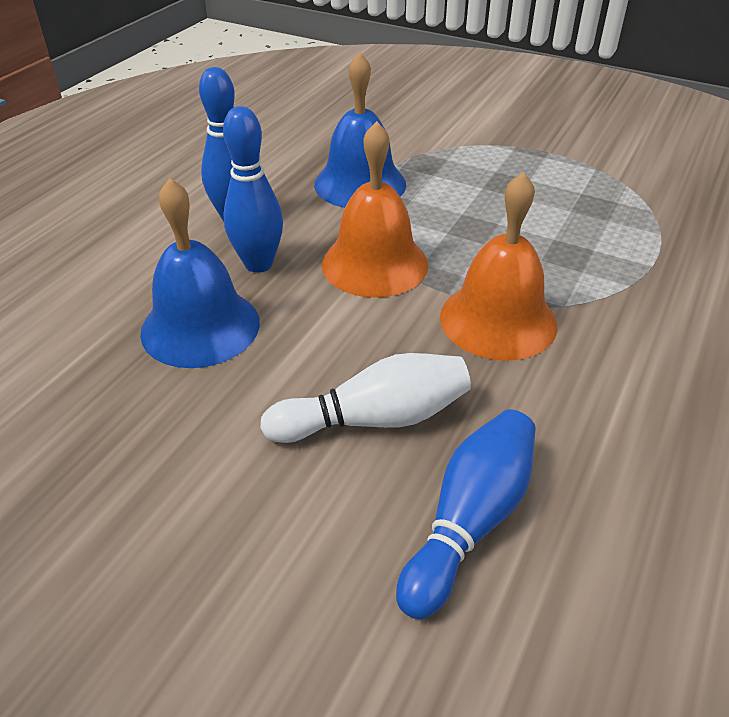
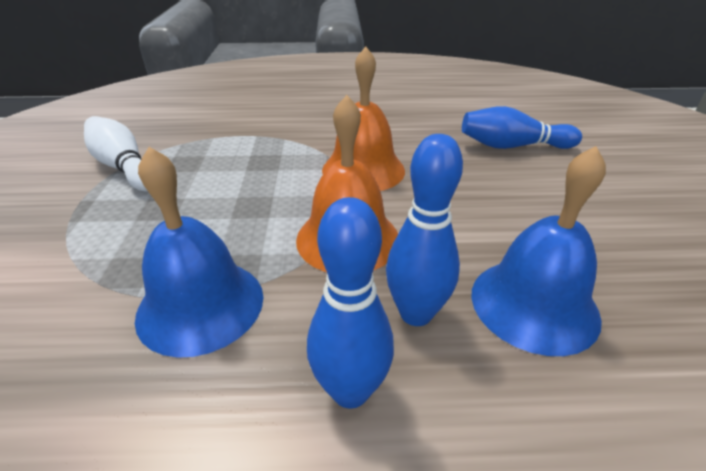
camera: 120 degrees left, 5 degrees down
(374, 419) = (497, 186): white bowling pin -> white bowling pin (124, 167)

